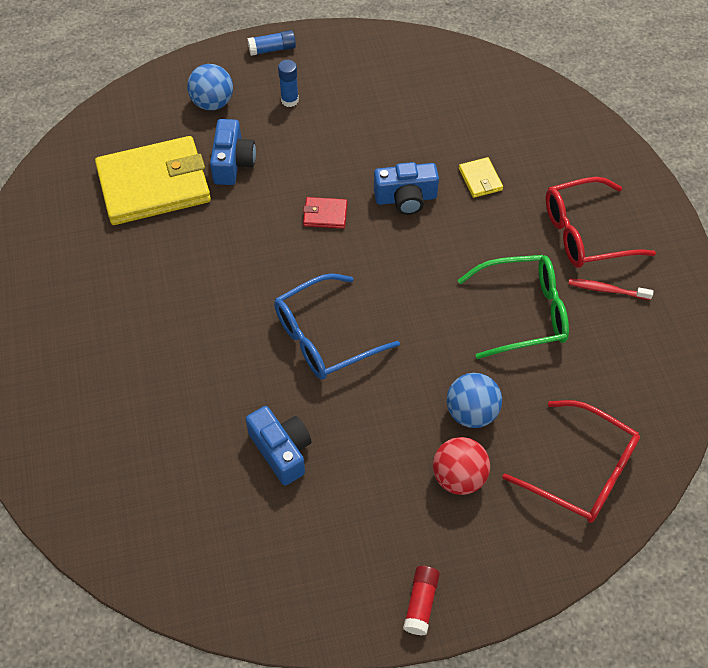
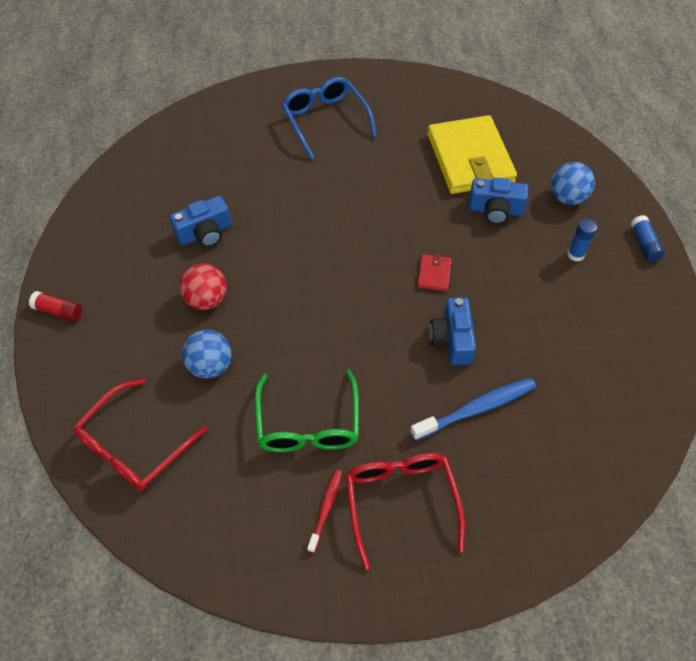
camera: 95 degrees right, 0 degrees up
(324, 337) = (303, 266): blue glasses -> blue glasses (325, 120)
(458, 477) = (153, 348): red ball -> red ball (206, 299)
(480, 179) = (476, 408): yellow wallet -> blue toothbrush

